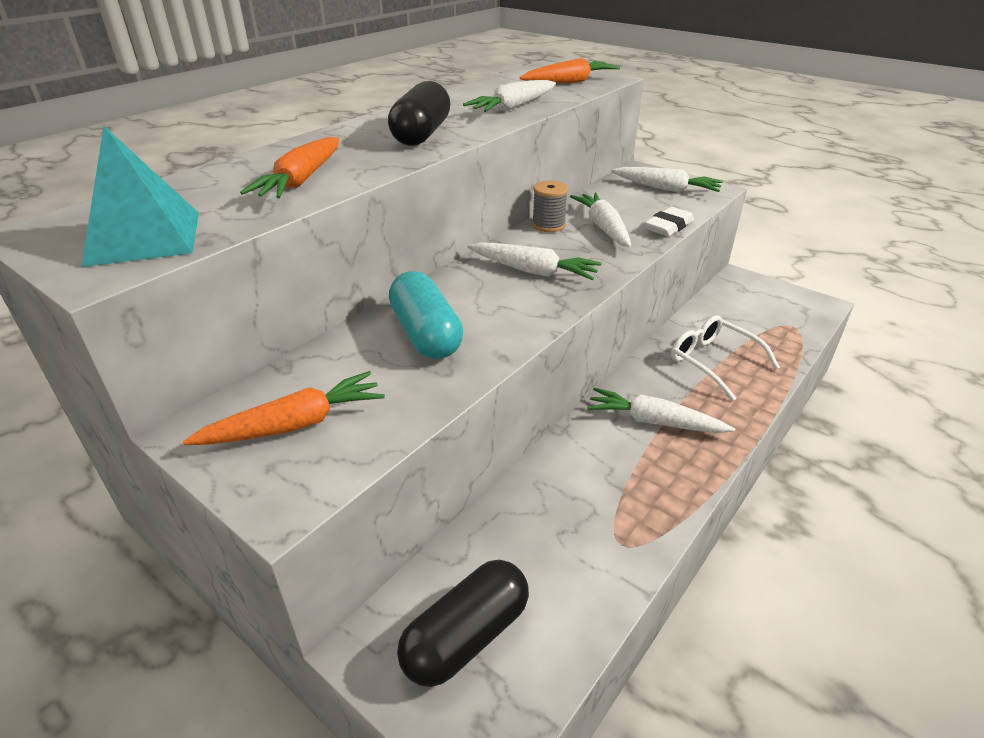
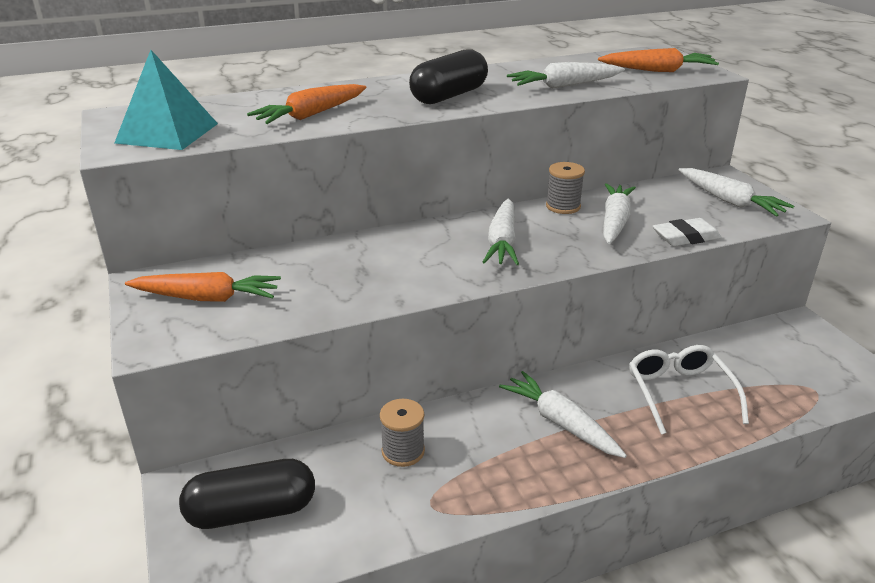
camera: 30 degrees right, 5 degrees down
(426, 334) = (359, 266): turquoise capsule -> none
(533, 271) = (502, 242): white carrot -> white carrot turned 45 degrees clockwise
(553, 505) = (403, 451): none -> grey spool

